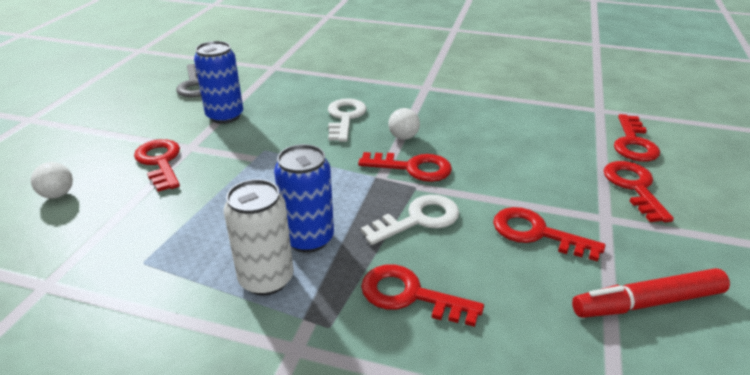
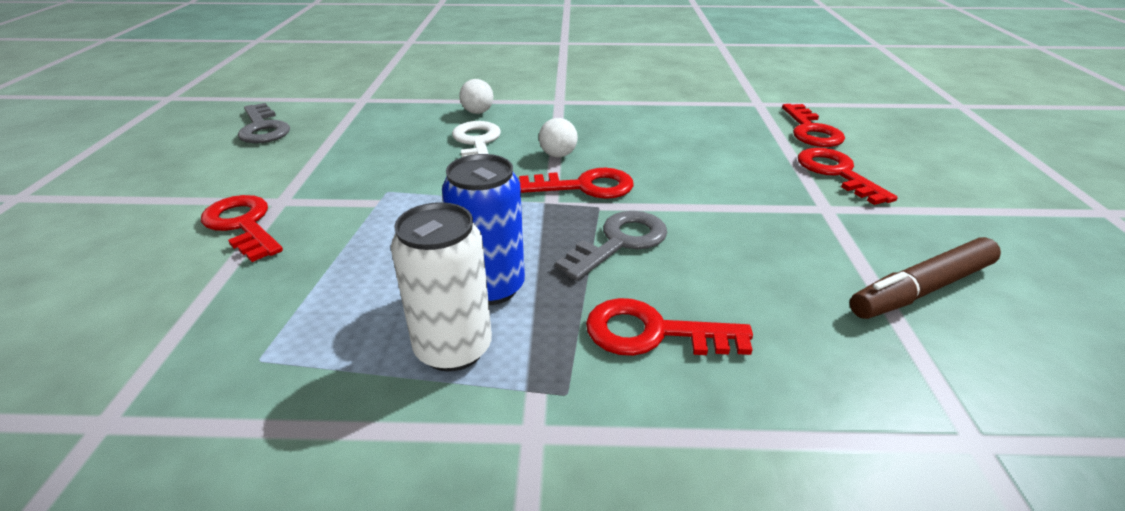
camera: 15 degrees left, 0 degrees up
(58, 194) = (91, 289): white ball -> white ball (477, 112)
(225, 116) = (318, 159): blue can -> none
(418, 219) = (620, 242): white key -> grey key
(536, 233) = (763, 236): red key -> none
(647, 303) = (921, 289): red marker -> brown marker

